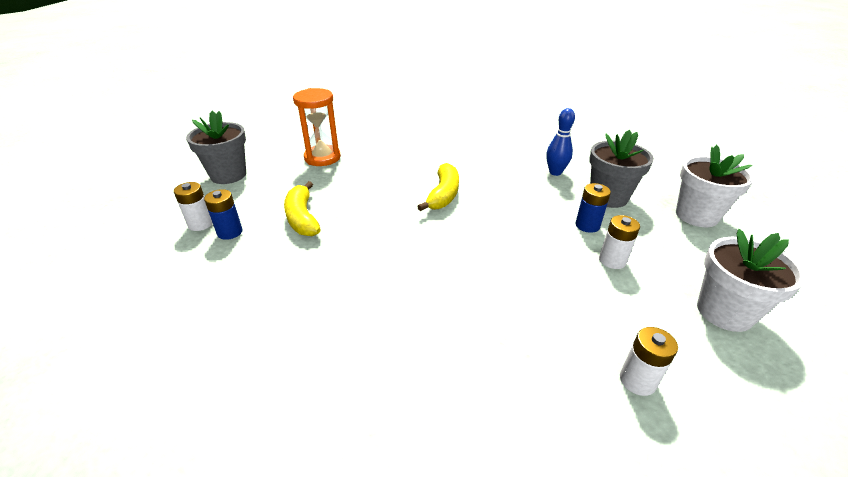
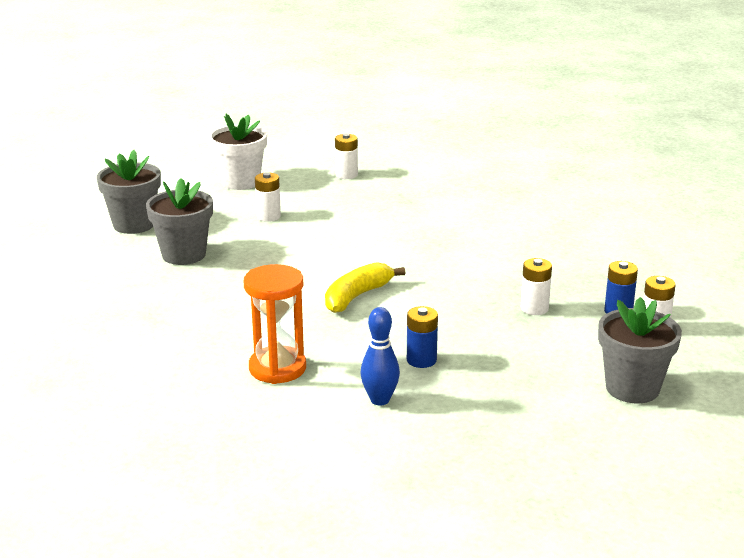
camera: 155 degrees left, 10 degrees down
(302, 218) = (534, 308): yellow banana -> white battery
(322, 158) = (484, 385): orange hourglass -> orange hourglass (277, 368)
(555, 172) = (194, 290): blue bowling pin -> blue bowling pin (380, 400)
(587, 225) = (247, 239): blue battery -> blue battery (421, 360)
(696, 215) = (134, 224): white flower pot -> grey flower pot

